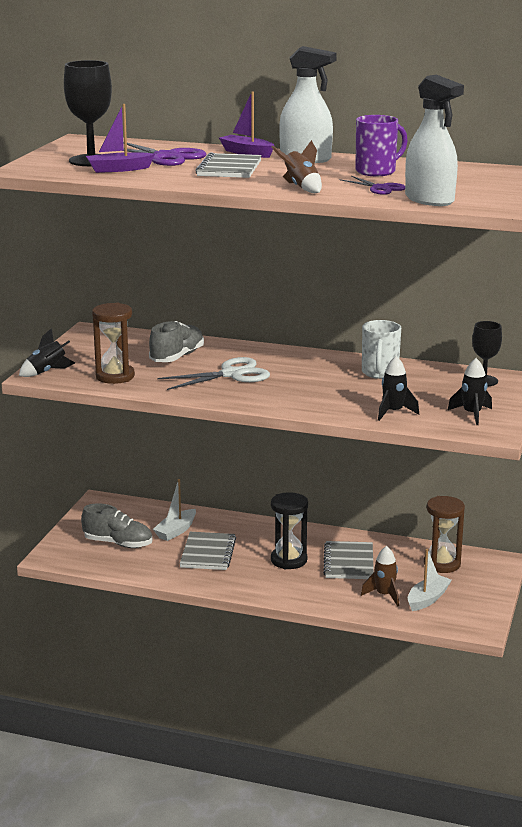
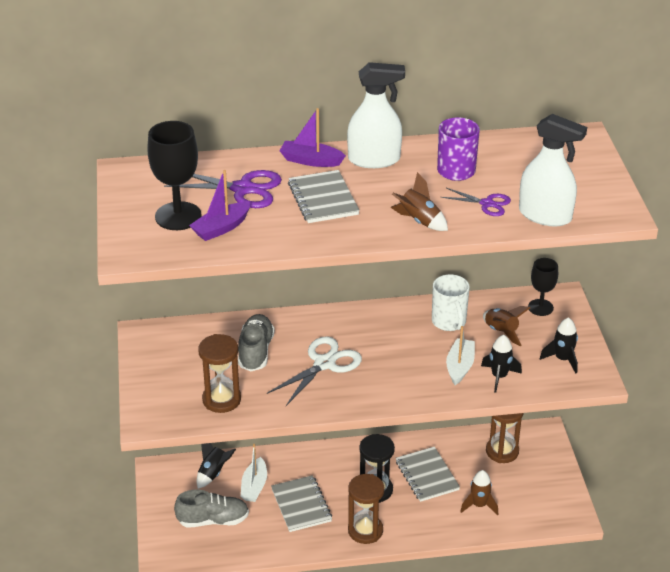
camera: 25 degrees left, 15 degrees up
(47, 372) = (152, 412): black rocket -> black rocket (213, 473)
(253, 584) = (365, 531): none -> brown hourglass
(426, 387) = (501, 332): none -> brown rocket
(427, 599) = (515, 498): white boat -> white boat (460, 367)

